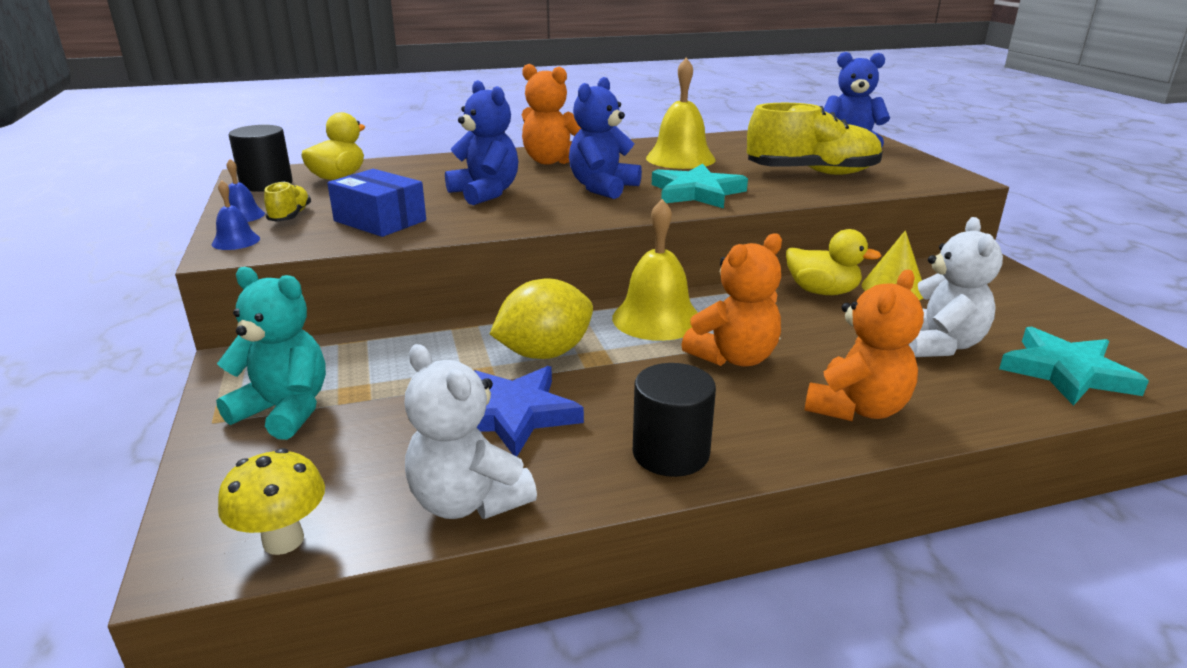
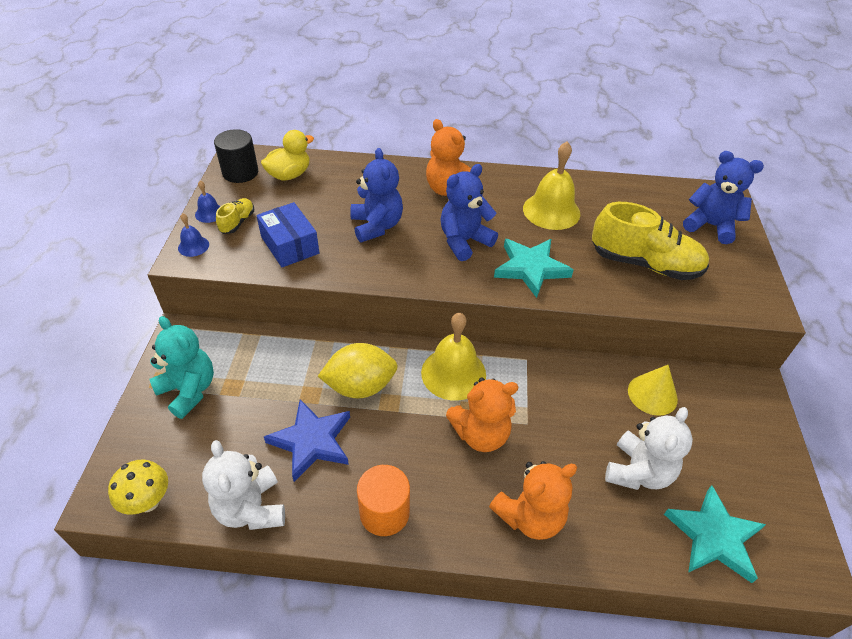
camera: 20 degrees right, 20 degrees up
(670, 453) = (384, 512): black cylinder -> orange cylinder
(822, 291) = (593, 380): yellow duck -> none

